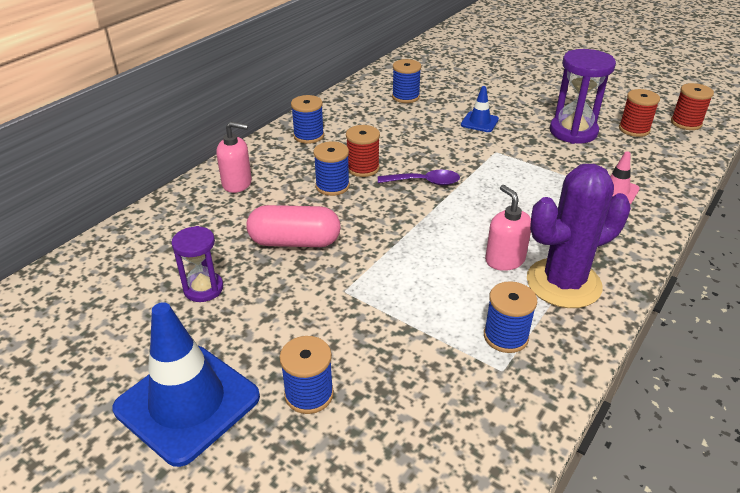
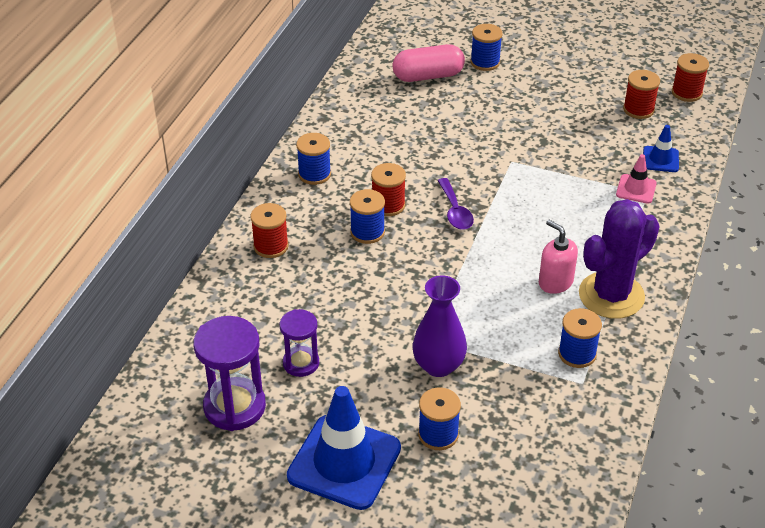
camera: 15 degrees left, 5 degrees up
(237, 183) = (271, 246): pink soap dispenser -> red spool
(295, 242) = (360, 300): pink capsule -> pink capsule (428, 76)
(344, 319) = (438, 365): none -> purple vase
(405, 97) = (394, 103): blue spool -> blue spool (485, 62)
(424, 182) = (455, 211): purple spoon -> purple spoon turned 90 degrees clockwise
(479, 122) = (484, 126): blue traffic cone -> blue traffic cone (660, 159)
(573, 132) = (580, 123): purple hourglass -> purple hourglass (234, 406)

